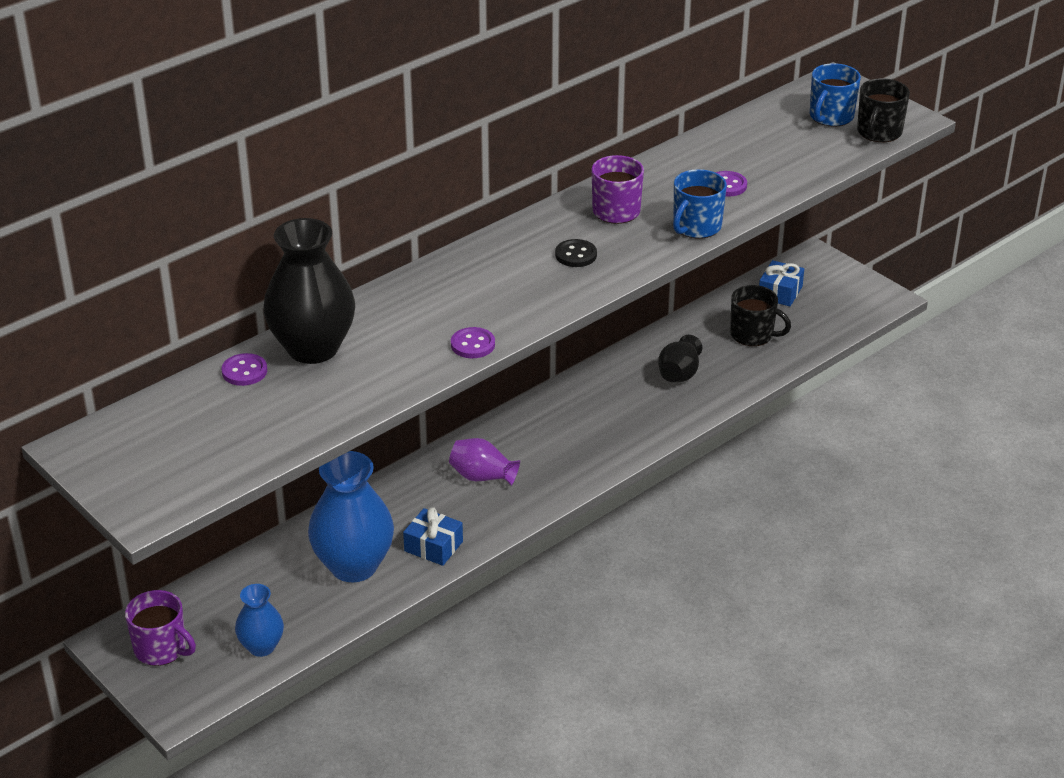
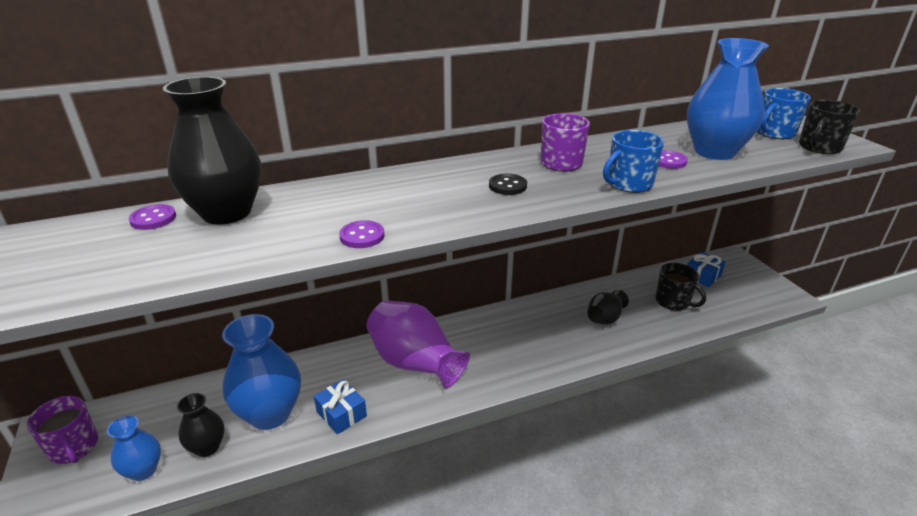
camera: 20 degrees right, 5 degrees down
(311, 611) = (207, 447): none -> black vase
(482, 477) = (415, 363): purple vase -> purple vase, size x1.84
(771, 161) = (714, 152): none -> blue vase

